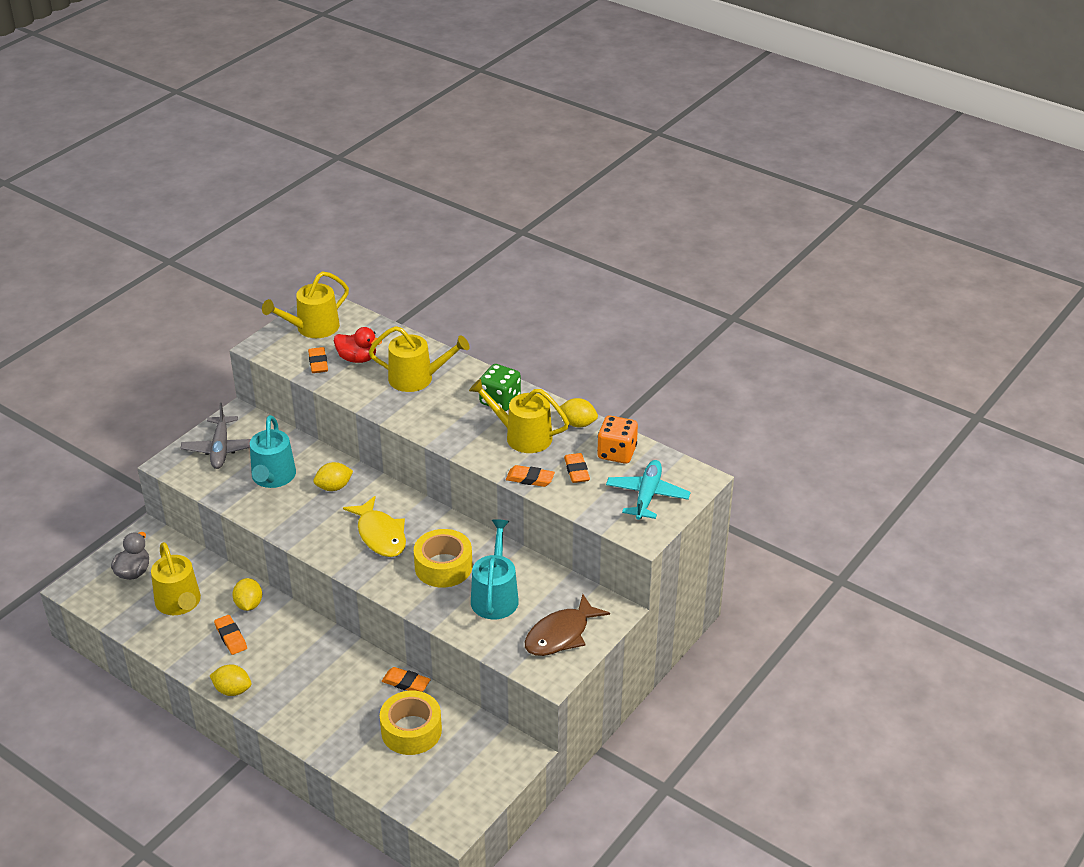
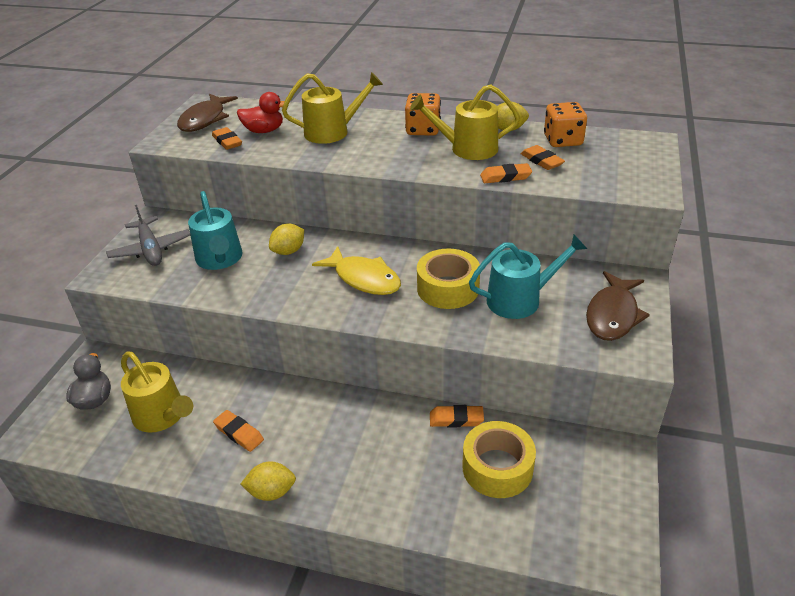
camera: 20 degrees left, 0 degrees up
(249, 604) = (241, 393): yellow lemon -> none
(313, 328) = (205, 119): yellow watering can -> brown fish
(495, 596) = (520, 299): turquoise watering can -> turquoise watering can turned 90 degrees clockwise
(500, 400) = (423, 130): green dice -> orange dice
(647, 496) = (623, 163): turquoise plane -> none

